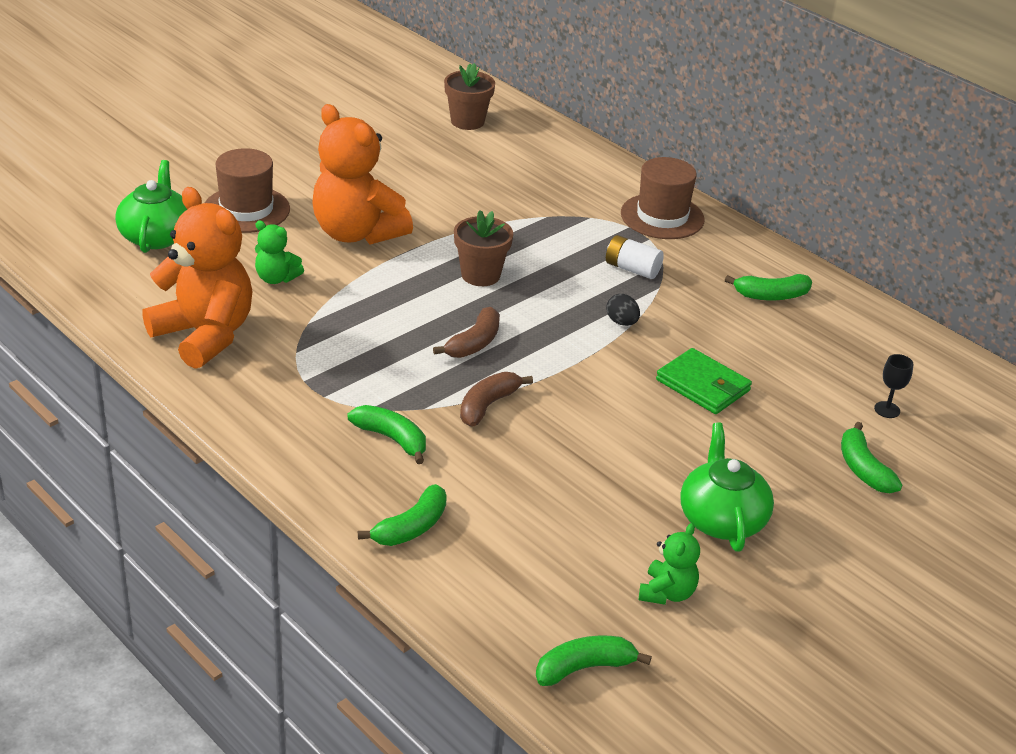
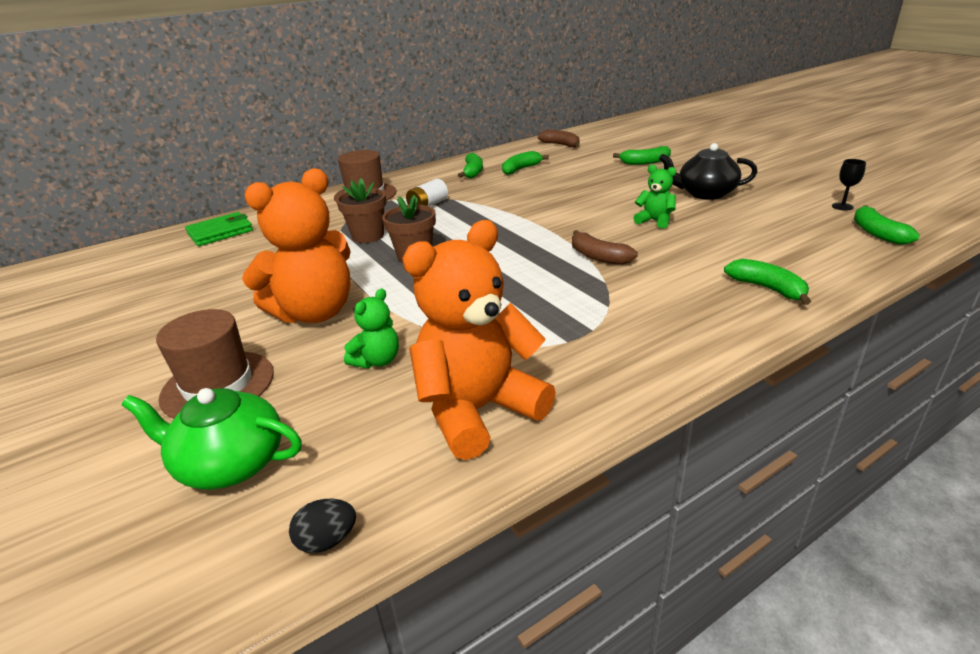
camera: 75 degrees left, 5 degrees down
(392, 439) = (651, 296): green banana -> green banana (521, 169)
(467, 121) = (158, 257): brown flower pot -> brown flower pot (368, 236)
(474, 343) = (513, 260): brown banana -> brown banana (561, 145)
(621, 322) = (494, 211): black egg -> black egg (327, 540)
(667, 593) = (785, 209): green teddy bear -> green teddy bear (655, 221)
(703, 385) = (568, 192): green wallet -> green wallet (220, 232)
(721, 519) = (705, 193): green teapot -> black teapot
(887, 410) = (589, 155): black goblet -> black goblet (842, 206)

